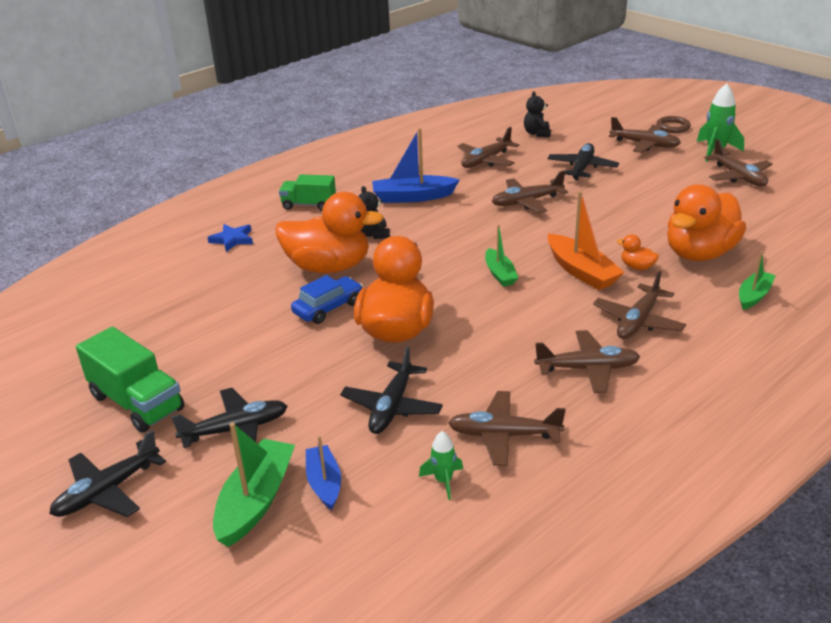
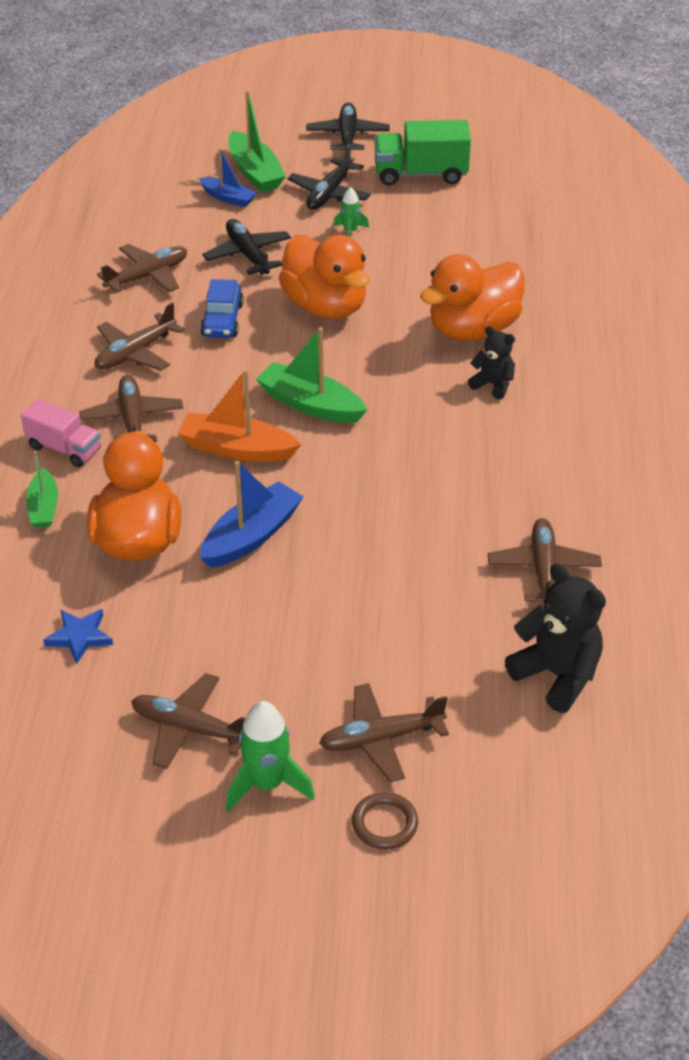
camera: 135 degrees right, 10 degrees up
(232, 239) = (608, 309): blue star -> blue star (79, 637)
(309, 205) = (618, 384): green truck -> none
(328, 308) = (408, 295): blue car -> blue car (222, 320)
(413, 197) = (533, 456): blue boat -> blue boat (251, 536)
(443, 481) = (156, 233): green rocket -> green rocket (350, 232)
(500, 274) = (310, 404): green boat -> green boat, size x1.60
(526, 202) = (402, 519): brown plane -> none
(537, 133) = (557, 675): black teddy bear -> black teddy bear, size x1.71
(582, 168) = (408, 625): black plane -> none
(637, 267) = (188, 485): orange duck -> none
(710, 325) = (64, 449): none -> pink truck

